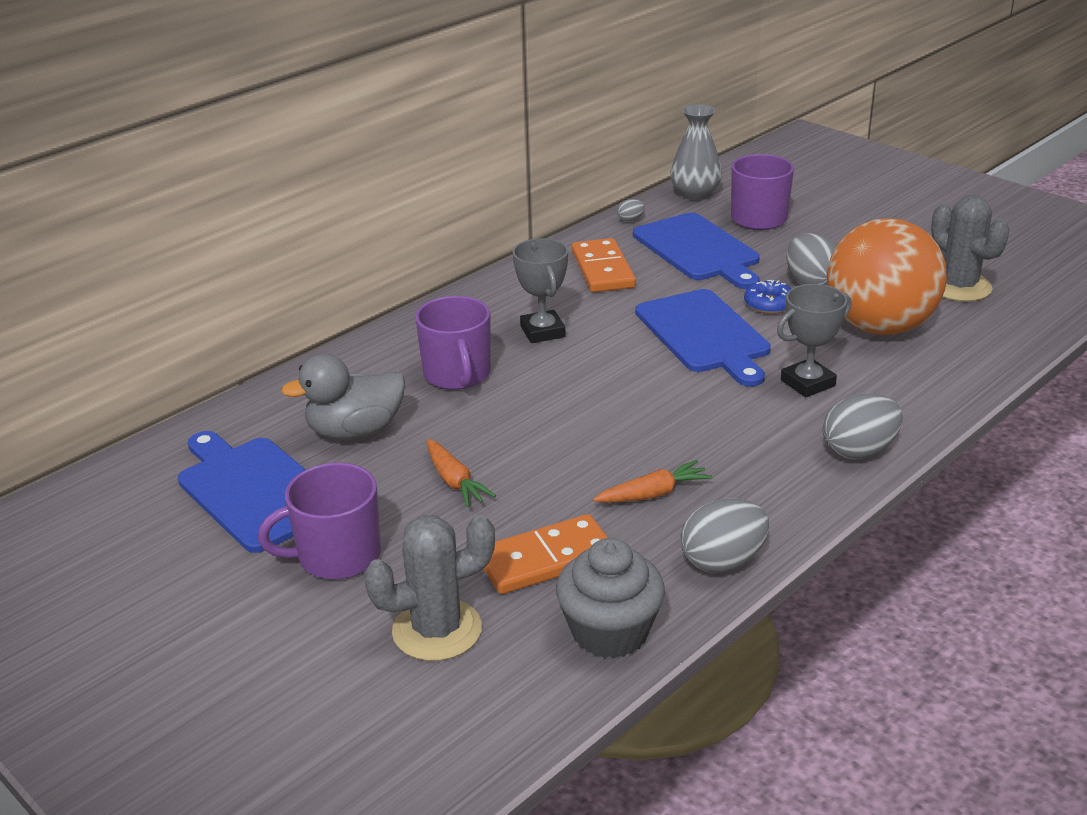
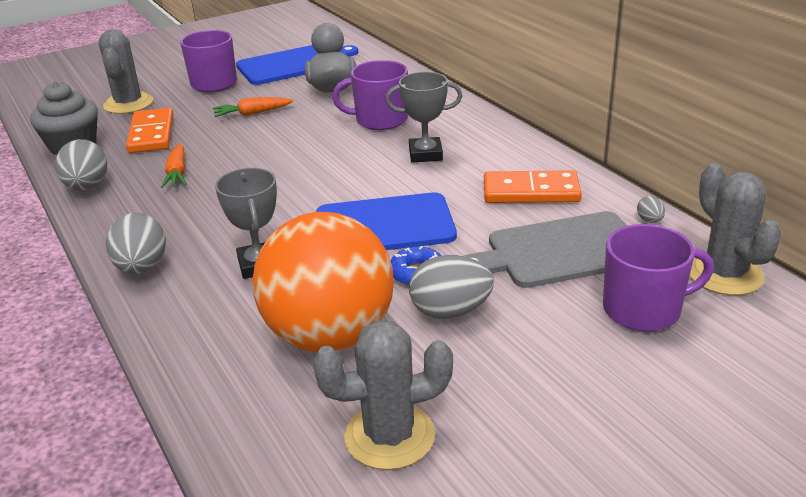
camera: 105 degrees right, 0 degrees up
(695, 194) = (725, 274): grey vase -> grey cactus
(698, 250) = (561, 251): blue cutting board -> grey cutting board

